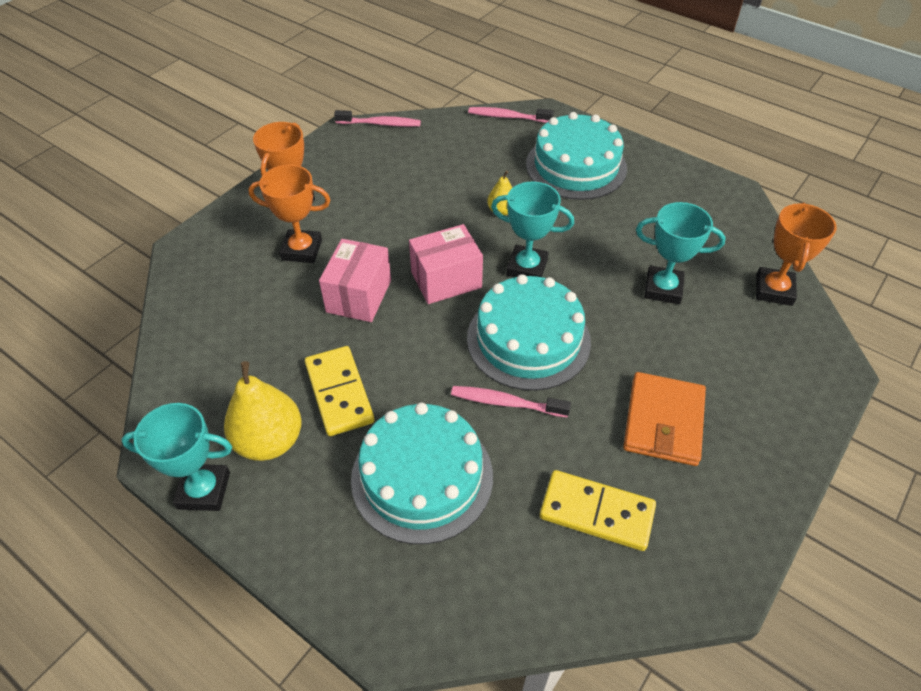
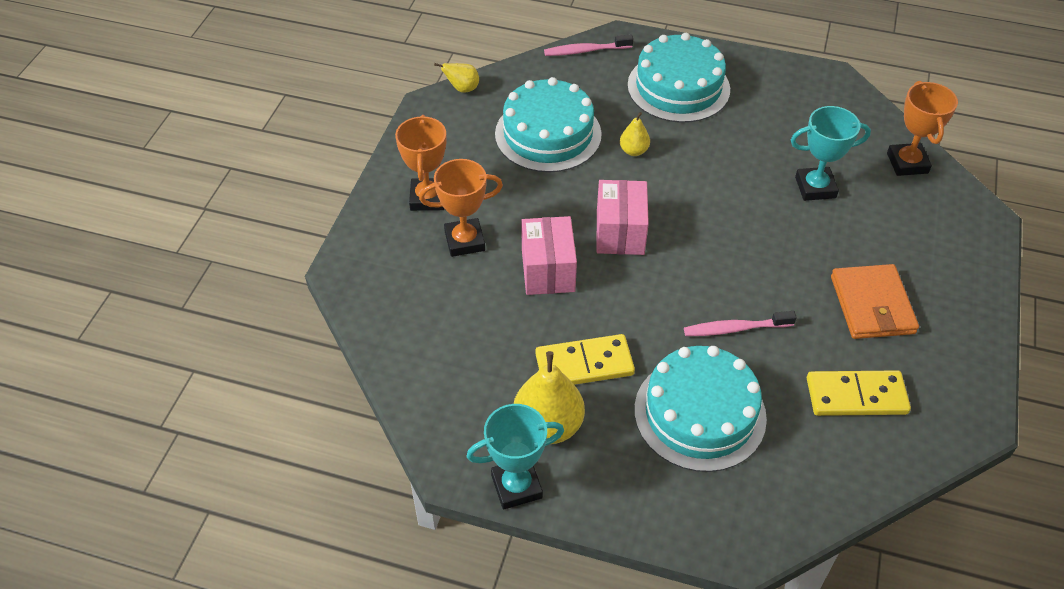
camera: 20 degrees left, 0 degrees up
(339, 393) = (584, 364): yellow domino -> yellow domino turned 60 degrees counterclockwise
(380, 124) = (462, 89): pink toothbrush -> yellow pear
(446, 280) = (620, 232): pink box -> pink box turned 45 degrees counterclockwise
(527, 267) = (687, 200): turquoise trophy -> none
(528, 339) = (724, 267): turquoise cake -> turquoise cake (548, 134)

